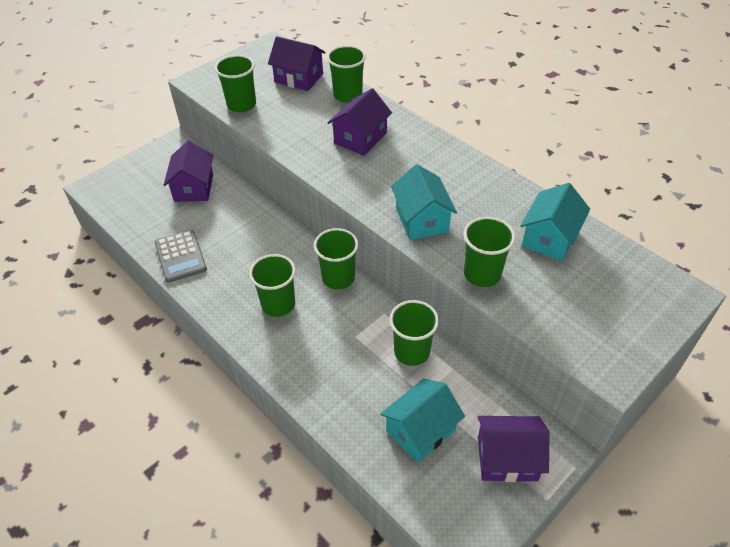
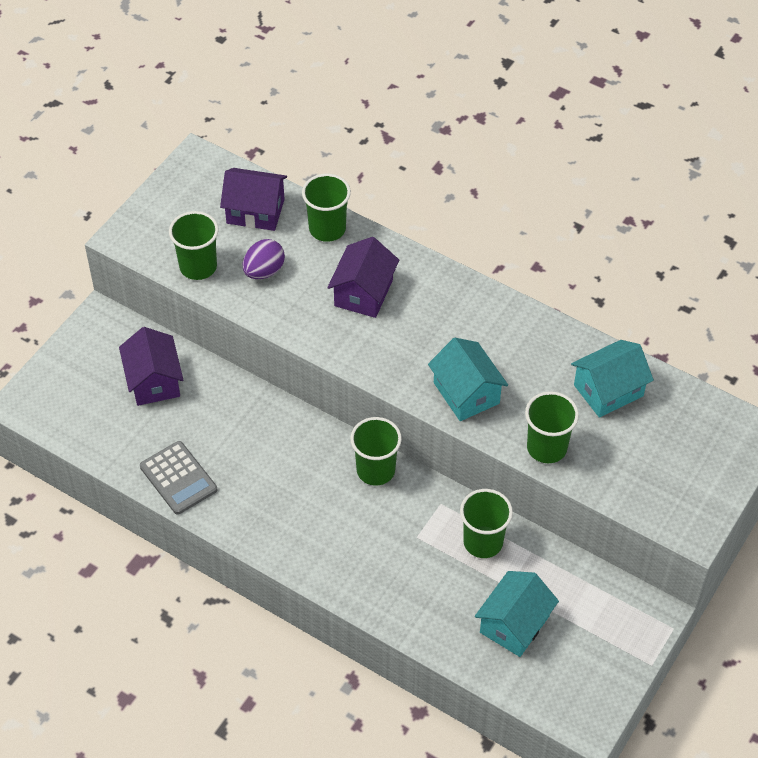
camera: 15 degrees left, 5 degrees up
(278, 304) = (318, 516): green cup -> none
(289, 114) = (264, 271): none -> purple egg
(507, 458) = (606, 634): purple house -> none
(549, 238) = (608, 390): turquoise house -> turquoise house turned 45 degrees clockwise

